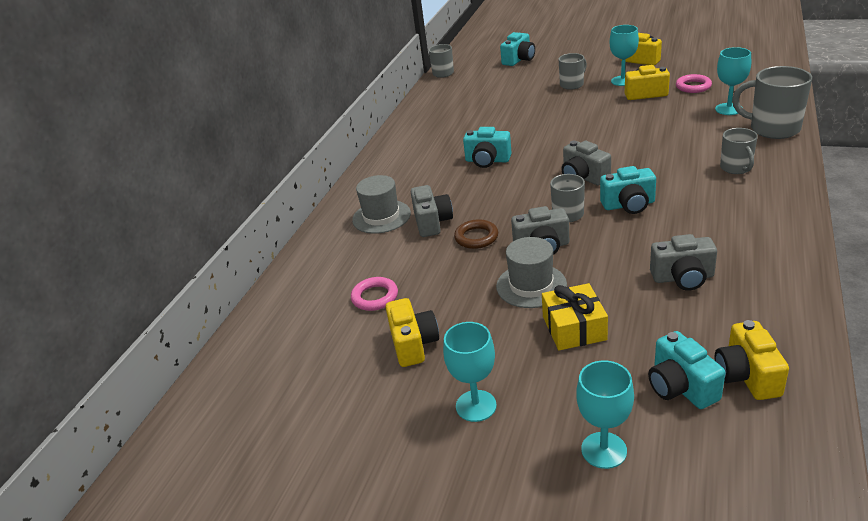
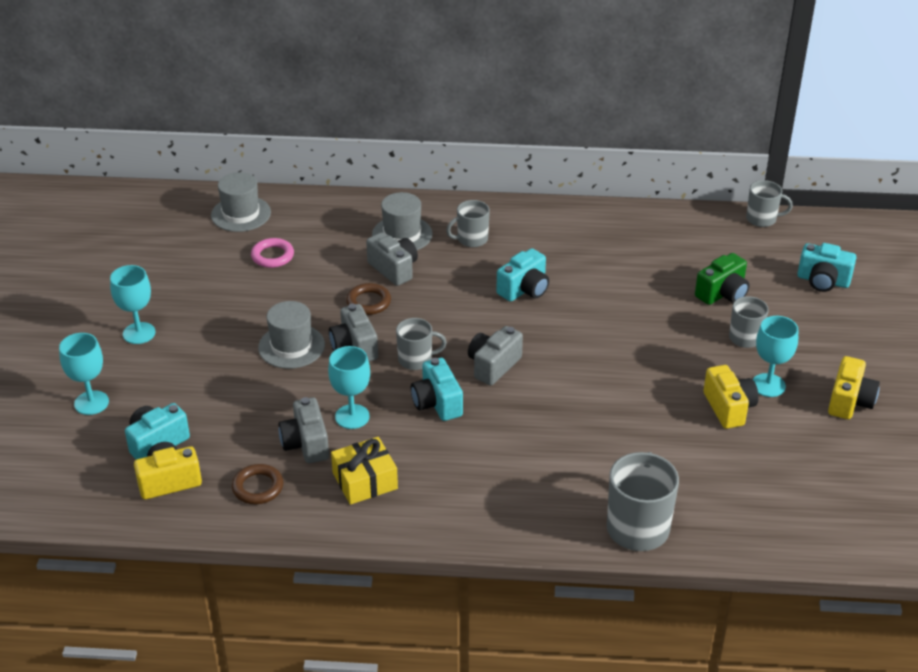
camera: 70 degrees right, 5 degrees up
(285, 320) = (241, 214): none -> grey hat
(413, 344) = (210, 289): yellow camera -> none
(432, 222) = (394, 269): grey camera -> grey camera turned 105 degrees counterclockwise
(487, 160) = (524, 289): turquoise camera -> turquoise camera turned 135 degrees counterclockwise
(521, 89) = (722, 293): none -> green camera
(574, 328) = (231, 378): yellow gift -> yellow gift (365, 481)
(693, 86) = (761, 454): pink ring -> none
(728, 109) = (692, 488): turquoise goblet -> turquoise goblet (352, 416)
(736, 168) = (528, 489): grey mug -> grey mug (471, 239)
(750, 309) = (258, 487): none -> brown ring

